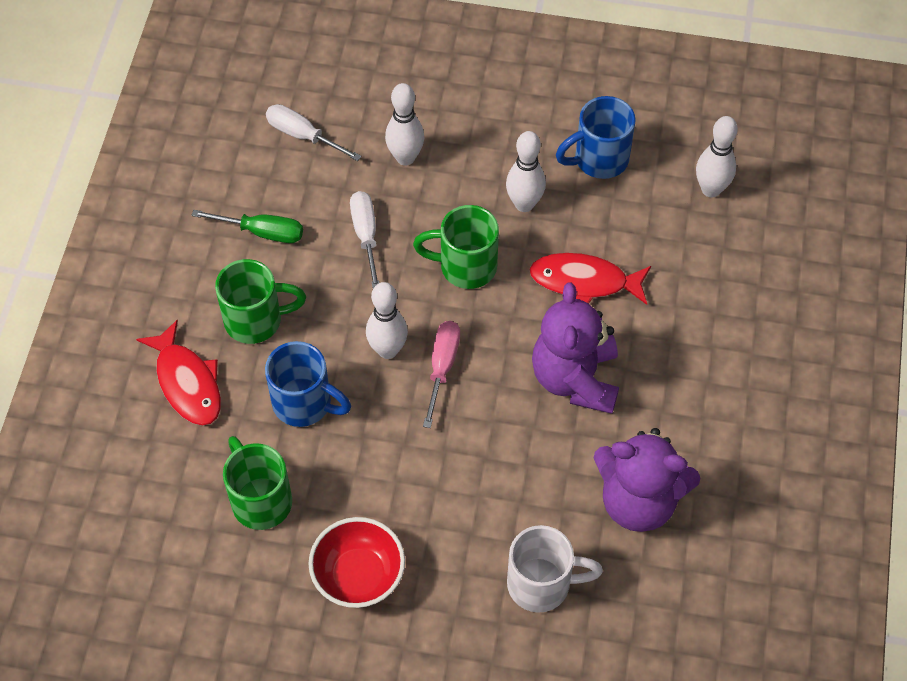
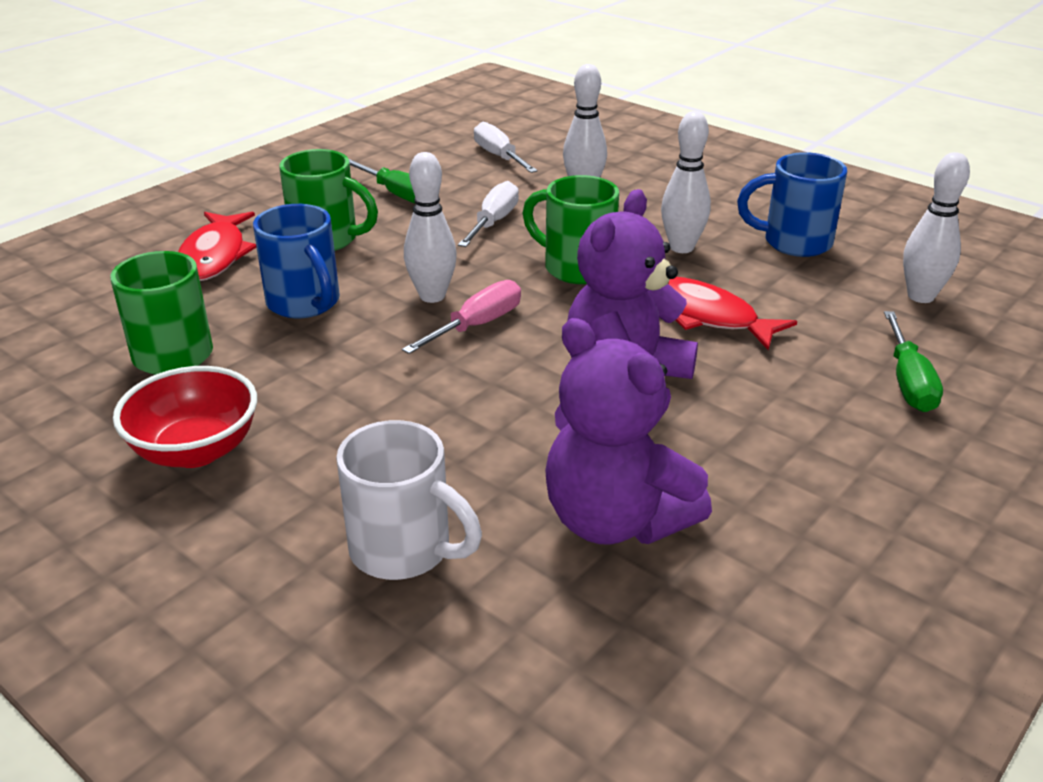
camera: 30 degrees right, 25 degrees down
(740, 291) = (908, 381): none -> green screwdriver

